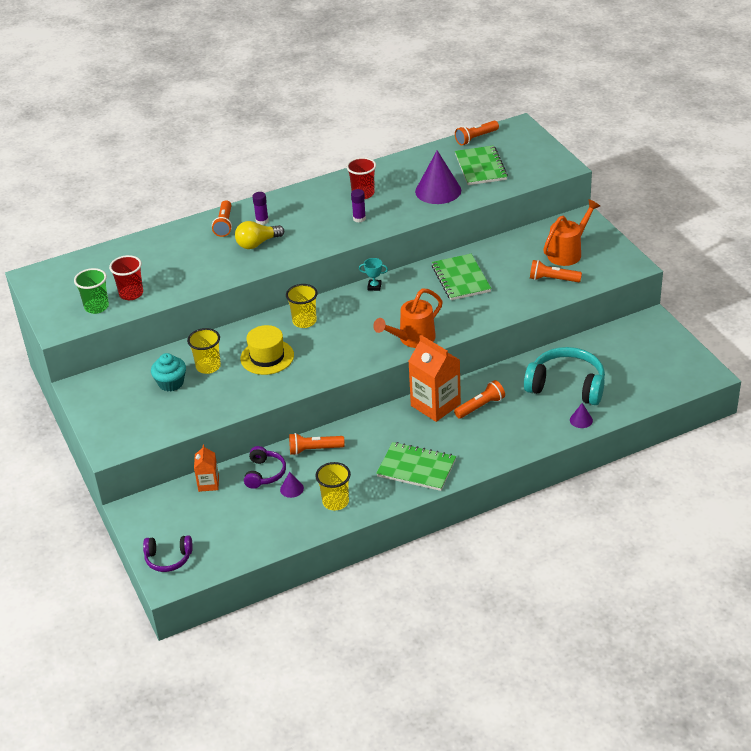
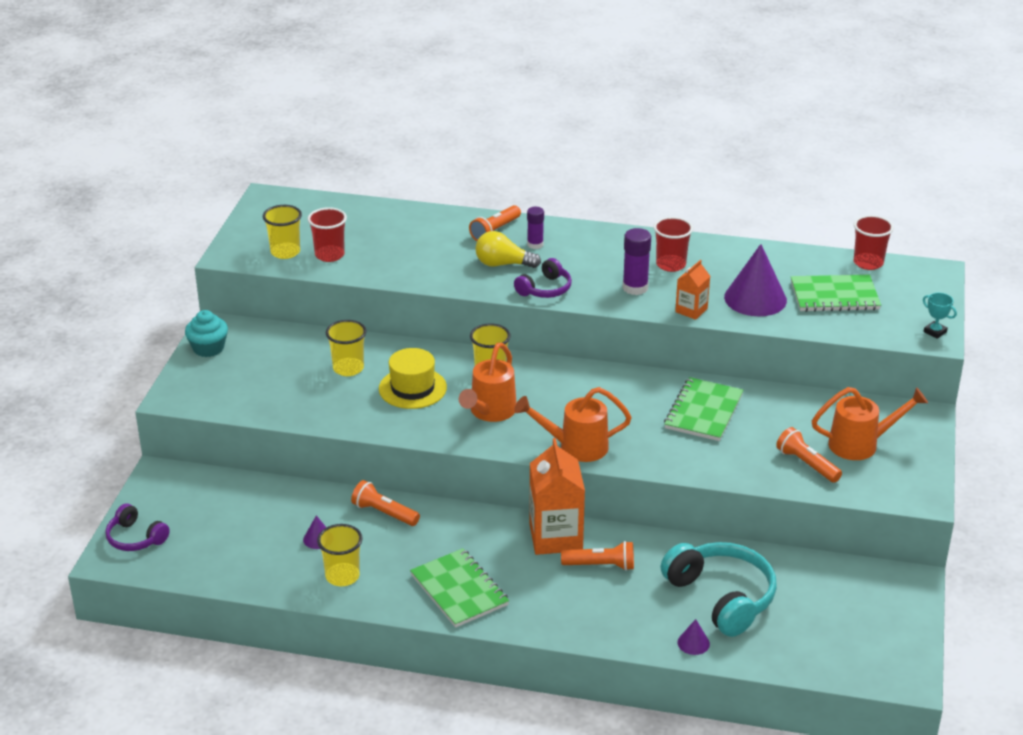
camera: 35 degrees right, 5 degrees down
(96, 307) = (285, 252): green cup -> yellow cup
(171, 383) = (297, 366): turquoise cupcake -> turquoise cupcake (208, 348)
(208, 484) = (251, 489): orange carton -> orange carton (691, 310)
(264, 473) = (311, 509): purple headphones -> purple headphones (545, 289)
(335, 345) = (490, 412): none -> orange watering can
(359, 218) = (635, 288): purple glue stick -> purple glue stick, size x1.52
(374, 286) = (602, 373): turquoise trophy -> turquoise trophy (935, 332)
(476, 138) = (868, 263): orange flashlight -> red cup
(480, 167) = (834, 296): green notebook -> green notebook turned 60 degrees clockwise

